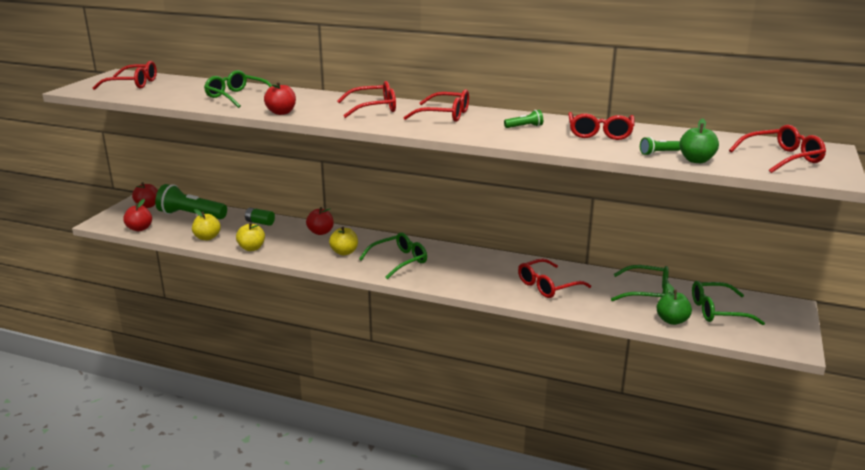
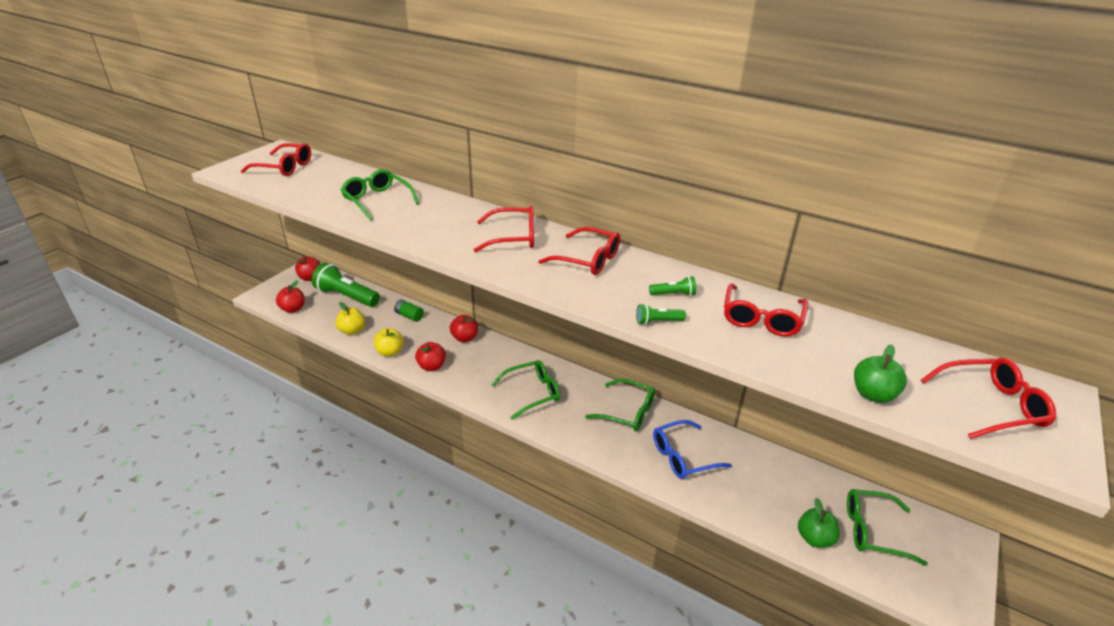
camera: 10 degrees right, 10 degrees up
(281, 112) = (411, 234): red apple -> red apple (432, 366)
(344, 252) = (480, 371): yellow apple -> none
(547, 286) = (682, 457): red glasses -> blue glasses
(647, 292) = (795, 486): green glasses -> green glasses (628, 412)
(658, 153) = (826, 372): green flashlight -> green flashlight (657, 321)

